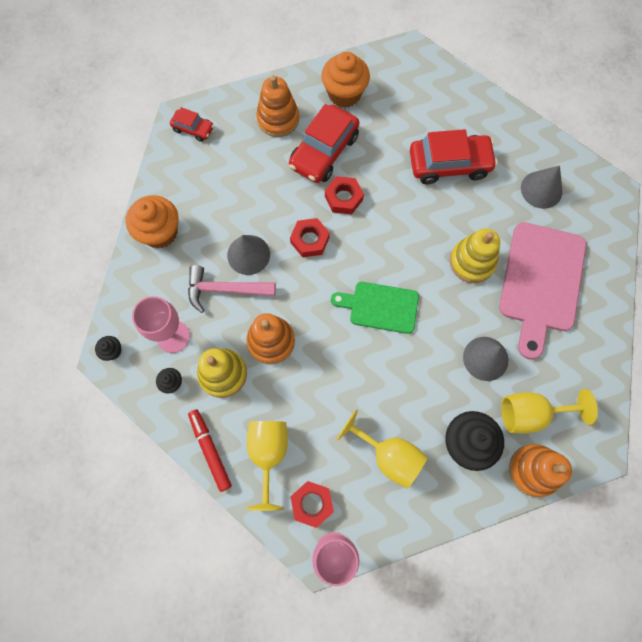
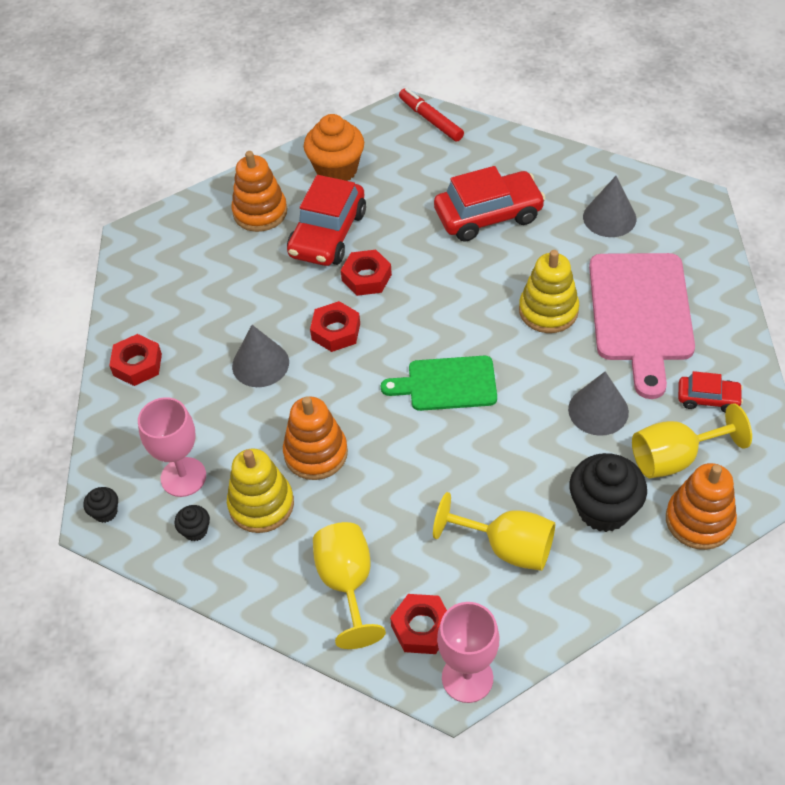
camera: 10 degrees left, 20 degrees down
(160, 232) = (137, 364): orange cupcake -> red nut
(193, 129) = (153, 244): red car -> red car (708, 398)
(210, 451) = (267, 598): red marker -> red marker (431, 120)
(225, 290) = (240, 409): pink hammer -> none

